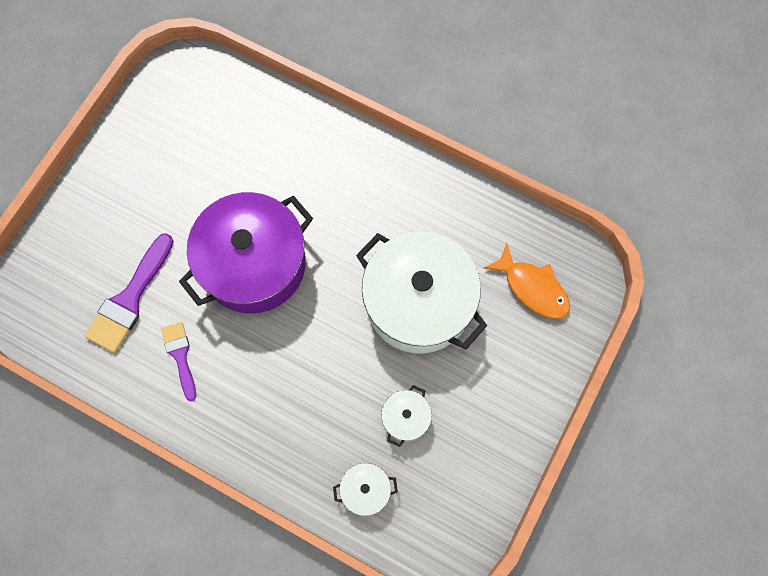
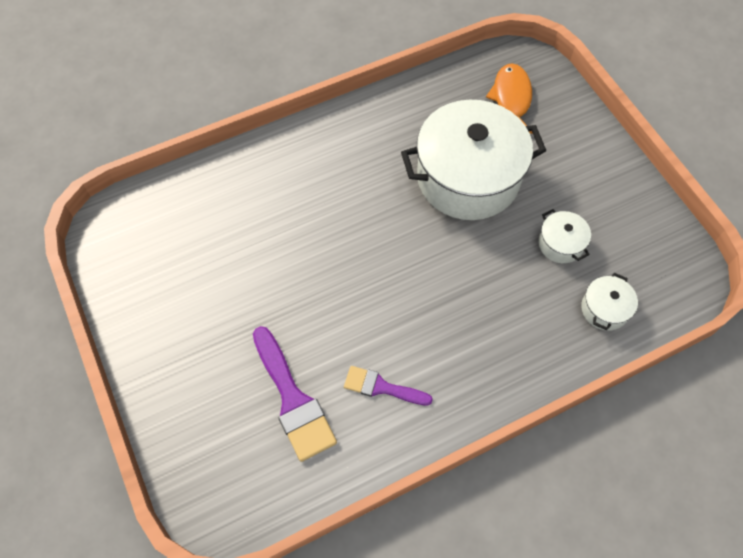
camera: 55 degrees left, 10 degrees down
(253, 264) = (340, 277): purple pot -> none
(532, 288) = (511, 99): orange fish -> orange fish turned 75 degrees counterclockwise

